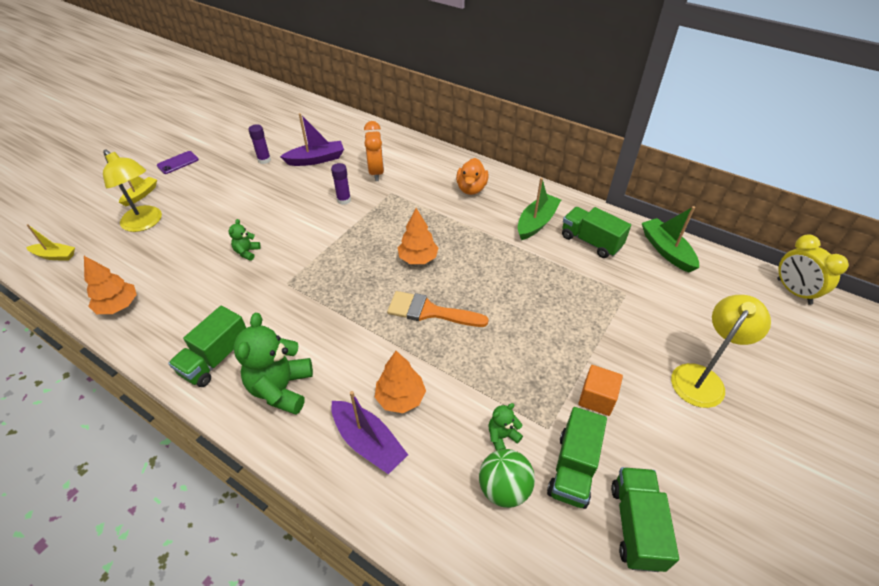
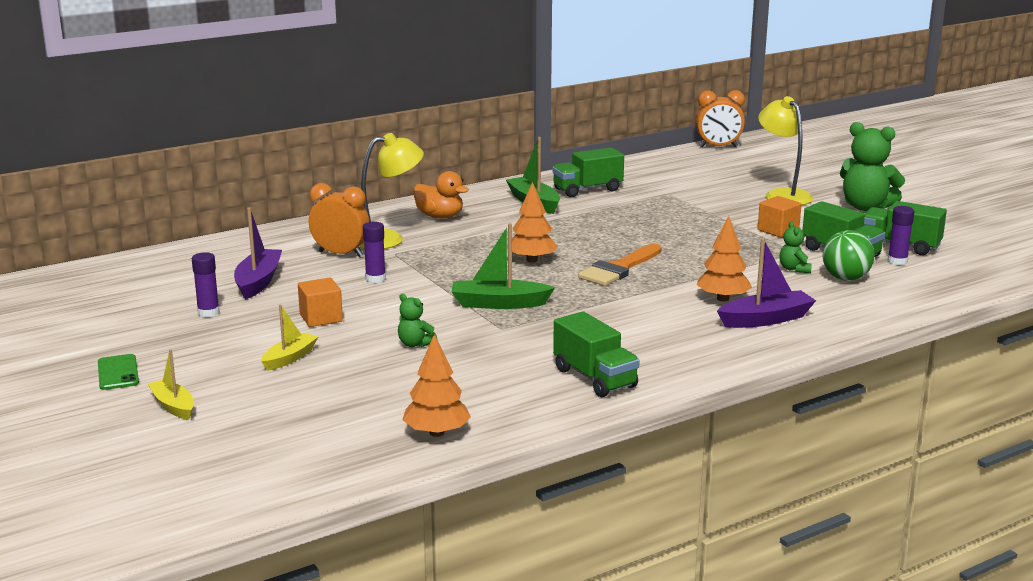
camera: 65 degrees left, 25 degrees down
(55, 256) = (256, 480): yellow boat -> yellow boat (290, 358)
(146, 223) = (259, 406): yellow lamp -> yellow lamp (388, 239)
(178, 163) = (118, 373): purple phone -> green phone
(273, 201) = (321, 318): none -> orange cube
(281, 388) = (668, 349): green teddy bear -> green teddy bear (866, 207)
(584, 532) = (897, 261): none -> purple glue stick
(666, 250) = (629, 169): green boat -> green boat (499, 304)
(793, 291) = (718, 147): yellow clock -> orange clock

